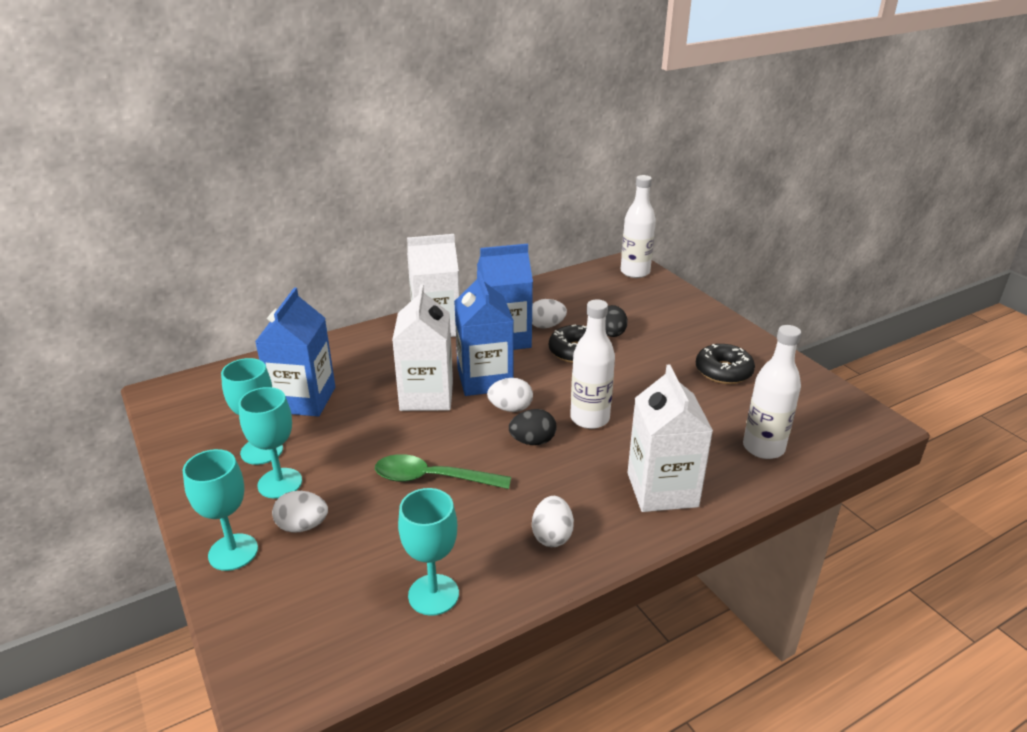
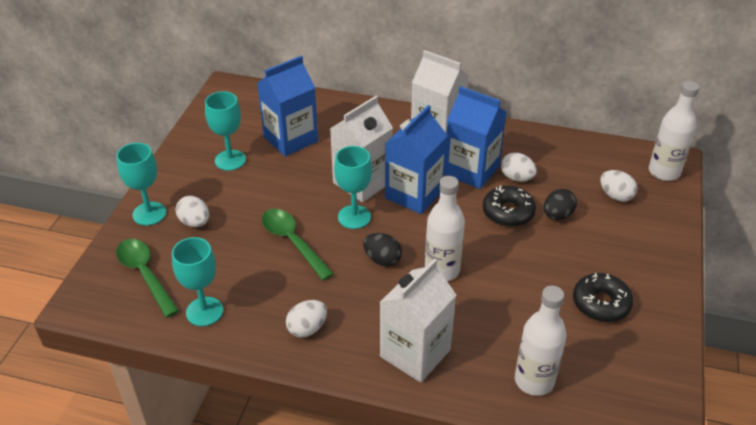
camera: 45 degrees right, 10 degrees up
(280, 483) = (215, 188): turquoise goblet -> turquoise goblet (354, 217)
(315, 610) = (145, 275): none -> green spoon
(510, 408) = (401, 227): white egg -> white egg (615, 196)

